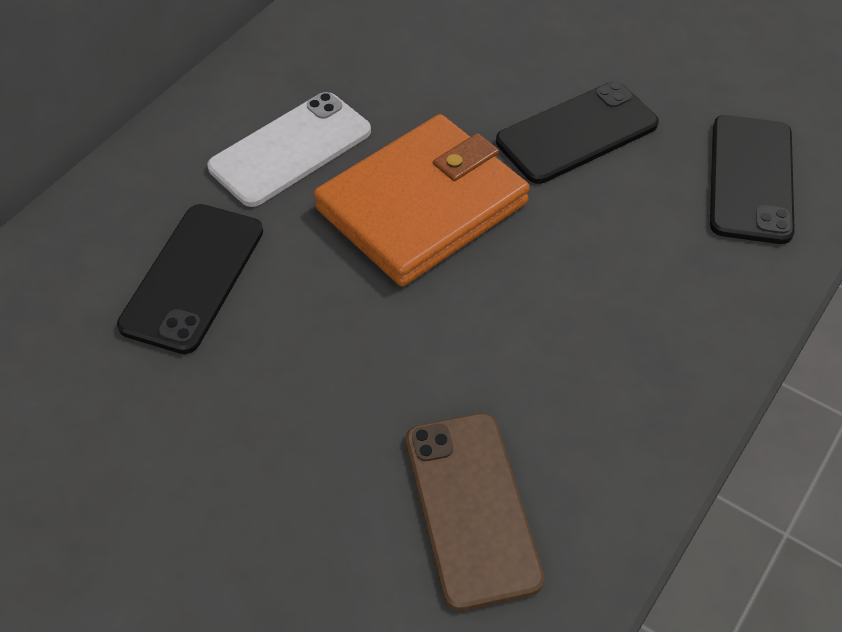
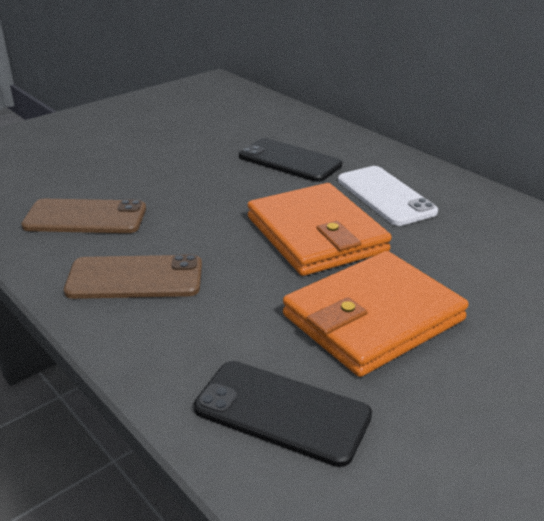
camera: 105 degrees right, 20 degrees down
(577, 133) = (373, 318): black phone -> orange wallet
(603, 372) = (135, 278): none -> brown phone

